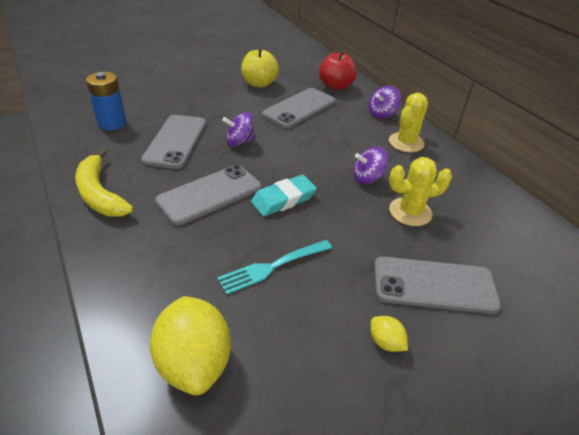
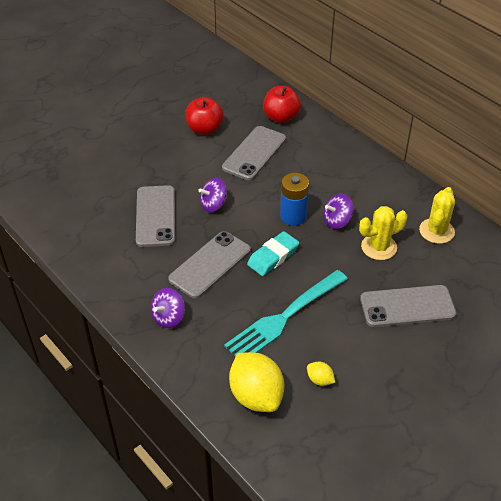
camera: 10 degrees left, 5 degrees up
(100, 194) = (118, 283): yellow banana -> none
(112, 123) = (86, 207): blue battery -> blue battery (293, 216)
(259, 84) = (204, 129): yellow apple -> red apple
(273, 266) = (285, 317): turquoise fork -> turquoise fork, size x1.58
(382, 114) = (333, 144): purple spinning top -> purple spinning top (168, 317)
(385, 342) = (380, 355): yellow lemon -> yellow lemon (320, 380)
(406, 142) = (362, 175): yellow cactus -> yellow cactus (436, 231)

